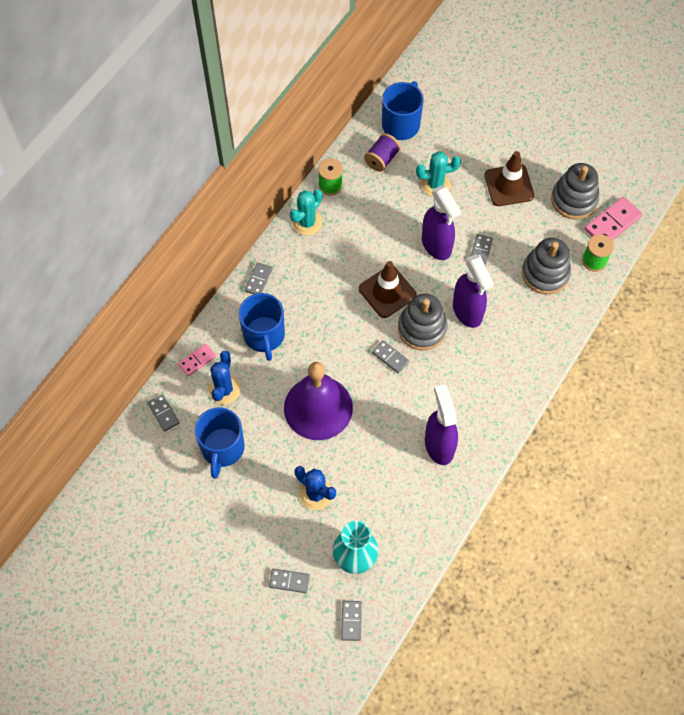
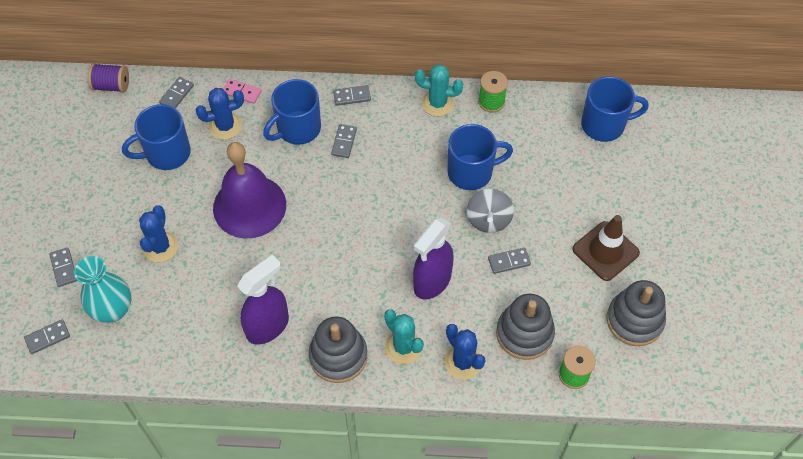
camera: 60 degrees right, 5 degrees down
(382, 159) = (552, 128): purple spool -> purple spool (111, 86)
(387, 234) = (471, 172): none -> blue mug
(387, 292) = (407, 203): brown traffic cone -> none
(390, 357) = (338, 239): grey domino -> grey domino (344, 142)
(422, 328) = (386, 251): grey stacking toy -> grey stacking toy (338, 356)
(435, 184) = (557, 186): turquoise cactus -> turquoise cactus (403, 347)
(436, 245) = (488, 220): purple spray bottle -> grey spinning top
(545, 325) = (463, 362): none -> blue cactus
(612, 223) = (633, 372): pink domino -> none

